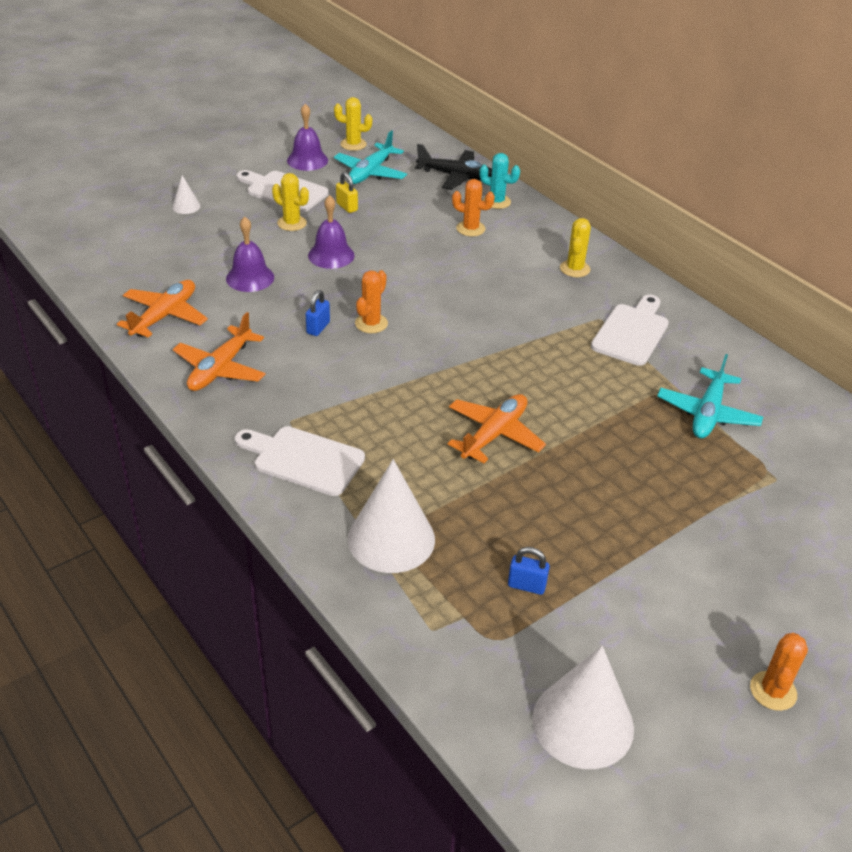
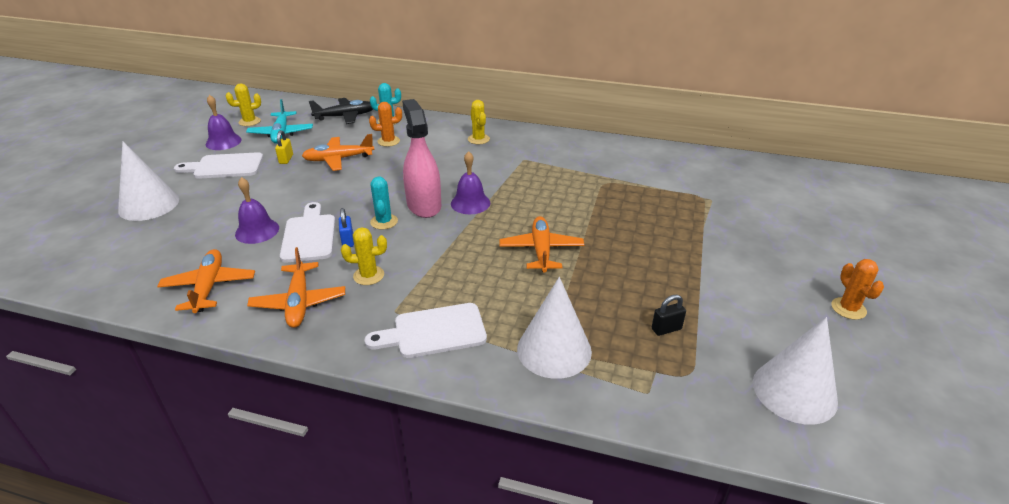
camera: 35 degrees left, 5 degrees down
(186, 206) = (149, 205): white cone -> white cone, size x2.21
(292, 223) = (253, 184): yellow cactus -> yellow cactus (368, 275)
(331, 255) = (307, 192): purple bell -> purple bell (470, 203)
(347, 207) = (286, 159): yellow padlock -> yellow padlock turned 75 degrees clockwise
(371, 323) = (384, 222): orange cactus -> turquoise cactus
(397, 229) = (338, 159): none -> orange plane
(429, 324) = (424, 205): none -> pink spray bottle
(526, 585) = (666, 329): blue padlock -> black padlock
(632, 332) = (550, 159): white cutting board -> white cutting board (309, 235)
(707, 413) = (639, 183): turquoise plane -> none

